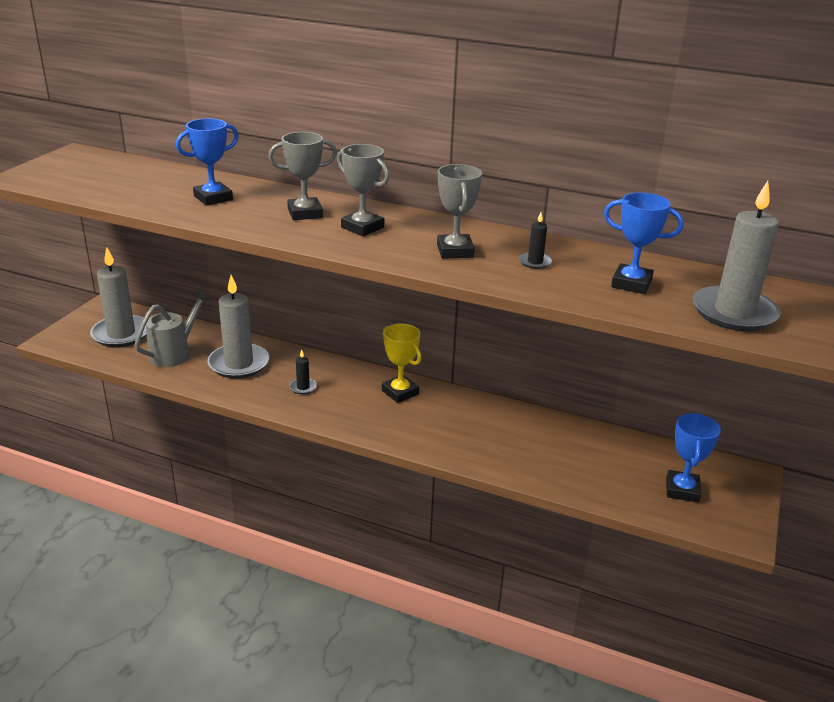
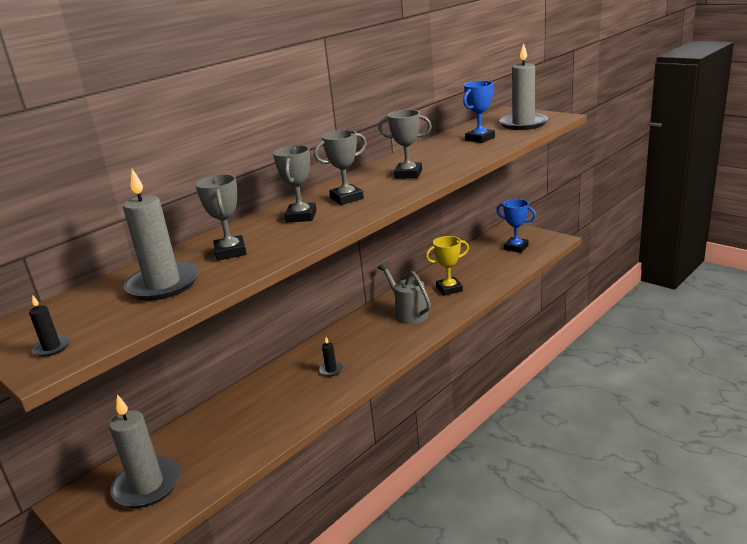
camera: 65 degrees left, 5 degrees down
(174, 353) = (219, 444): grey watering can -> grey watering can (408, 313)
(213, 198) = (230, 252): blue trophy -> grey trophy
(239, 364) = (269, 403): grey candle -> grey candle (163, 284)
(400, 392) = (366, 325): yellow trophy -> yellow trophy (449, 289)
(535, 262) = (438, 156): black candle -> black candle (52, 347)

